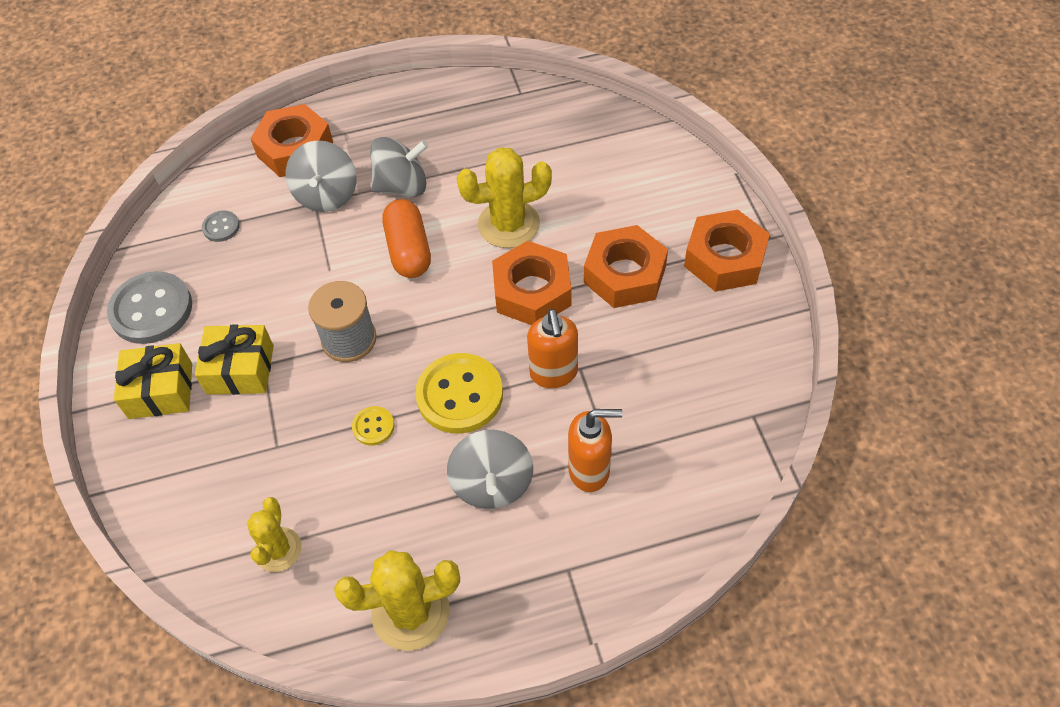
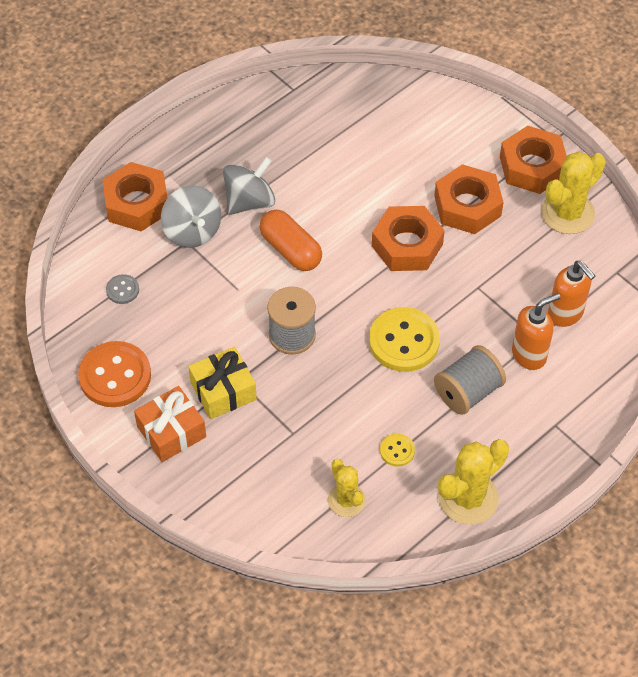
camera: 30 degrees left, 0 degrees up
(151, 310) = (115, 376): grey button -> orange button
(160, 391) = (171, 432): yellow gift -> orange gift
(373, 426) = (355, 389): yellow button -> yellow button (397, 451)
(492, 484) = (468, 392): grey spinning top -> grey spool
(508, 224) = (355, 200): yellow cactus -> yellow cactus (567, 213)
(553, 373) = (462, 298): orange soap dispenser -> orange soap dispenser (565, 314)

